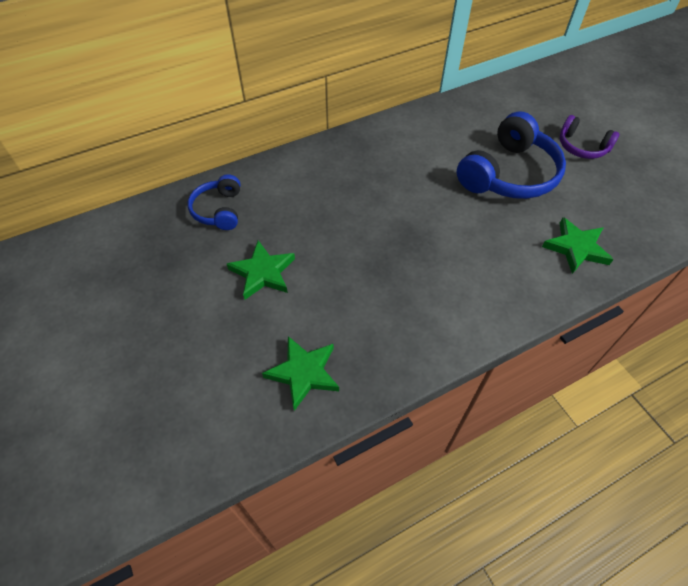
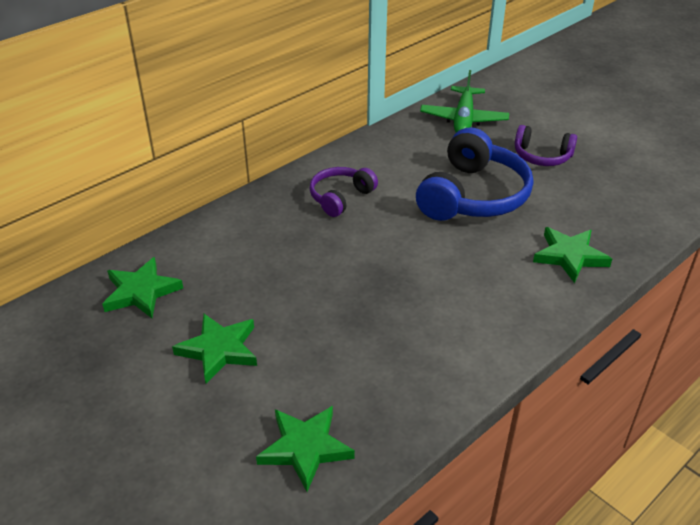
camera: 15 degrees left, 15 degrees down
(219, 210) = (141, 292): blue headphones -> green star
(397, 156) = (340, 197): none -> purple headphones
(523, 100) = (463, 119): none -> green plane

